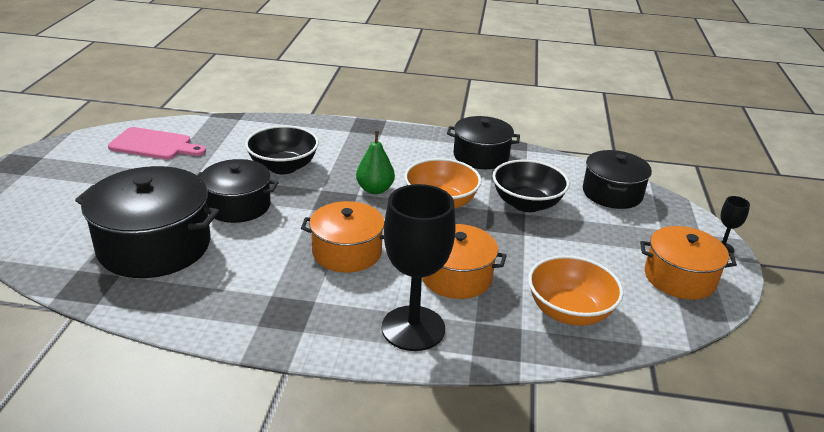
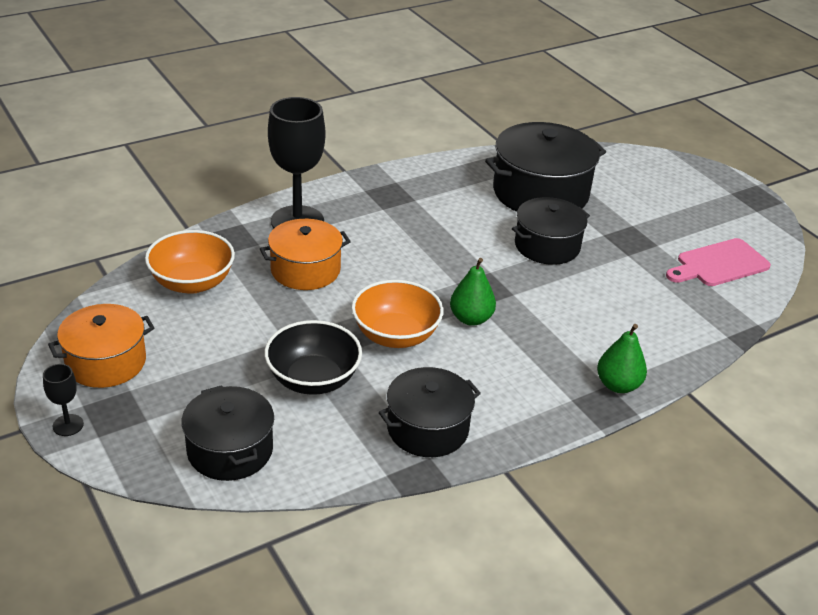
camera: 140 degrees right, 5 degrees up
(283, 167) = (582, 300): black bowl -> none
(344, 128) = (618, 385): none -> green pear
(347, 252) = (410, 250): orange pot -> none

